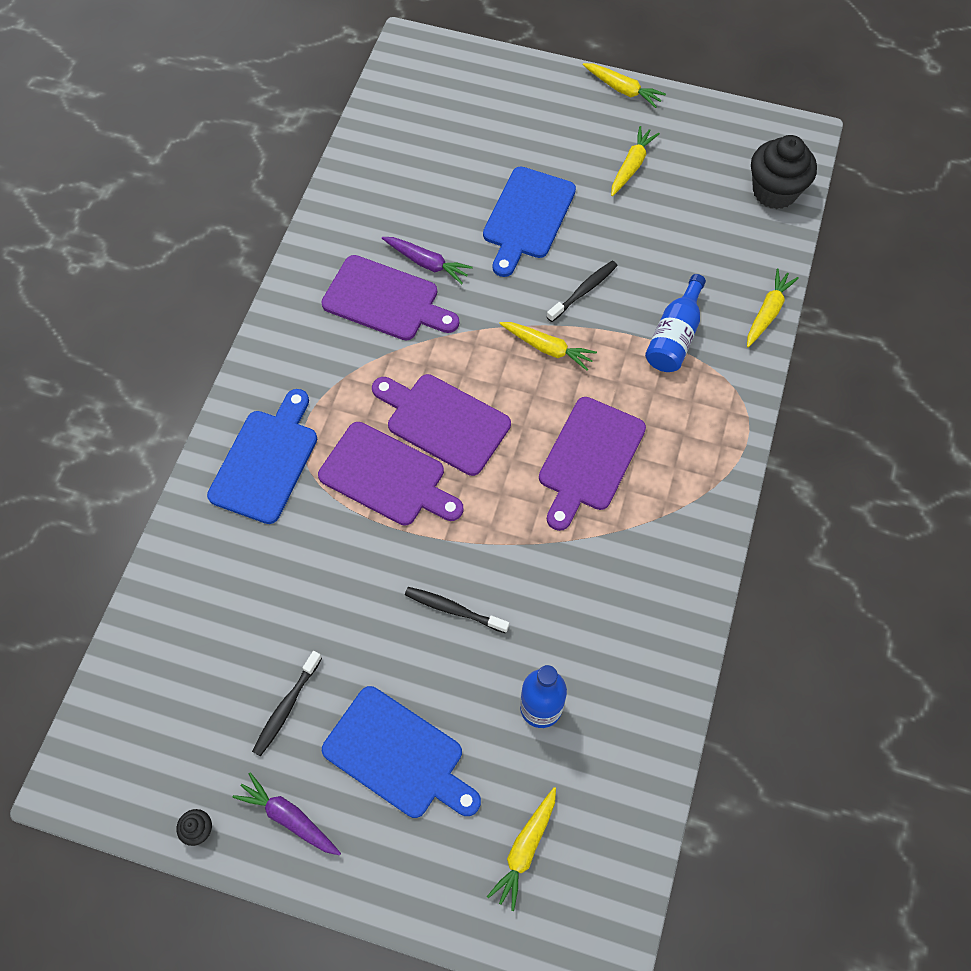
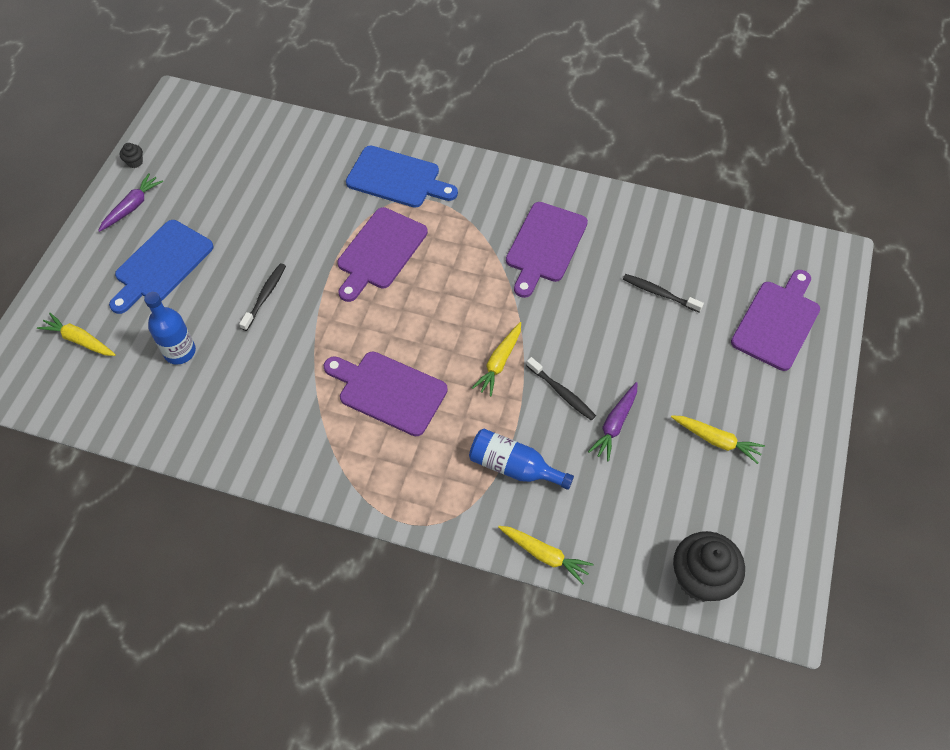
camera: 90 degrees right, 5 degrees down
(286, 707) = (207, 201): black toothbrush -> black toothbrush (659, 293)
(427, 263) = (585, 273): purple carrot -> purple carrot (615, 424)
(444, 422) = (427, 288): purple cutting board -> purple cutting board (777, 322)
(527, 217) = (642, 349): blue cutting board -> none
(622, 89) = (818, 437): yellow carrot -> none

